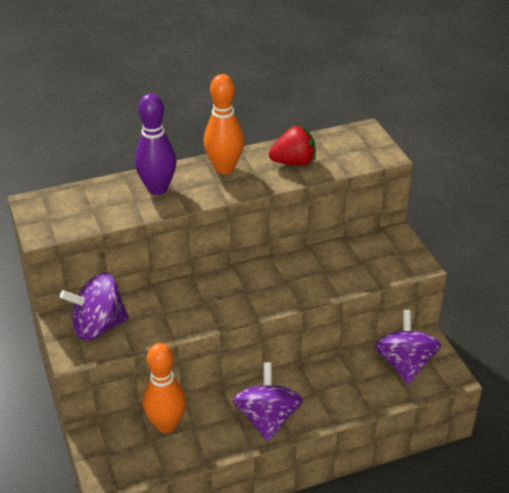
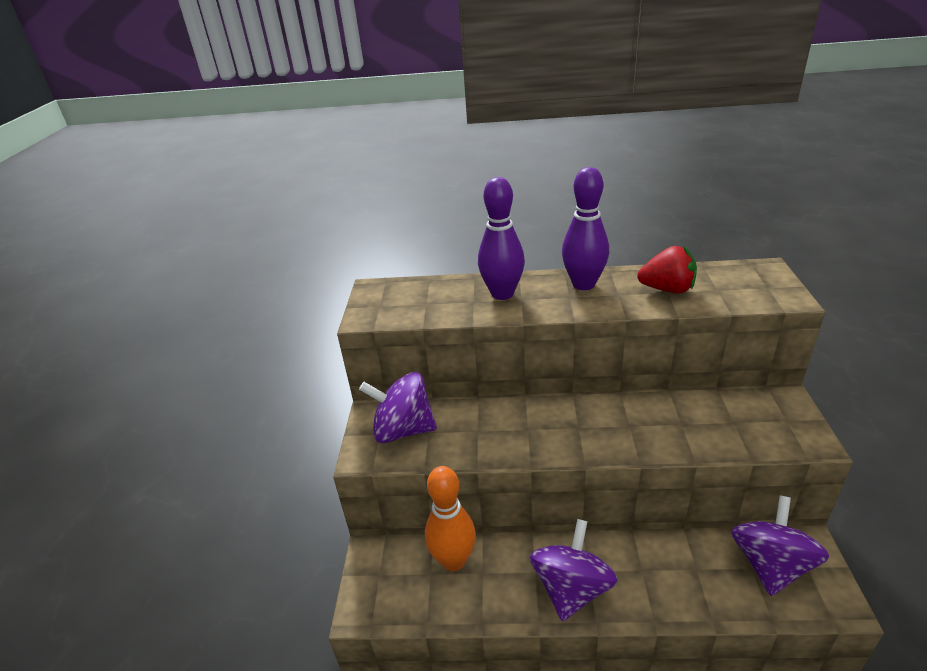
camera: 25 degrees right, 5 degrees down
(224, 168) = (583, 284): orange bowling pin -> purple bowling pin

